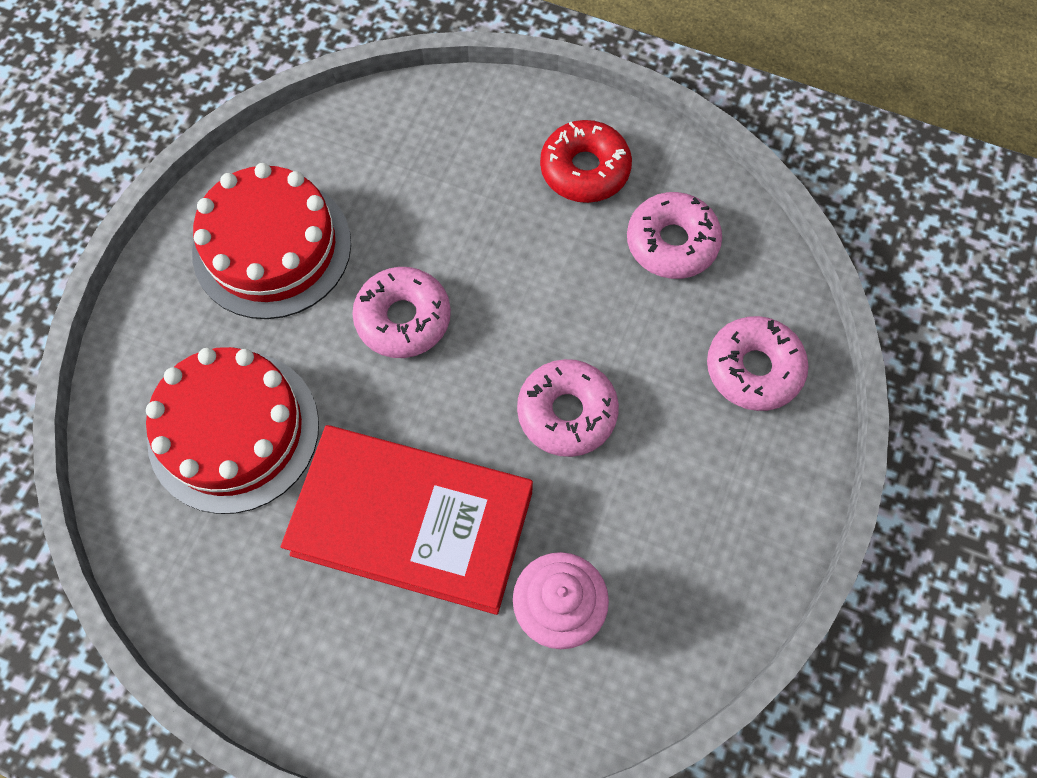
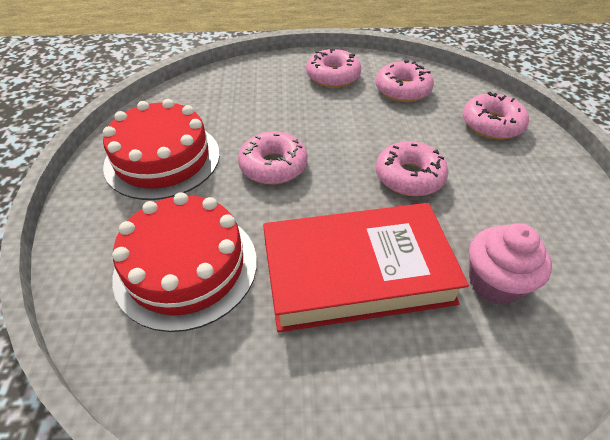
camera: 25 degrees left, 20 degrees down
(585, 170) = (333, 76): red donut -> pink donut

